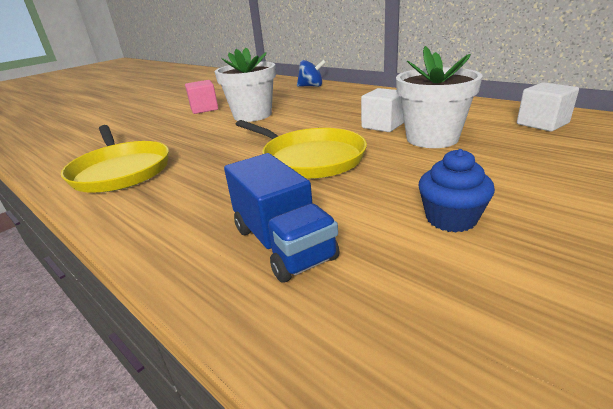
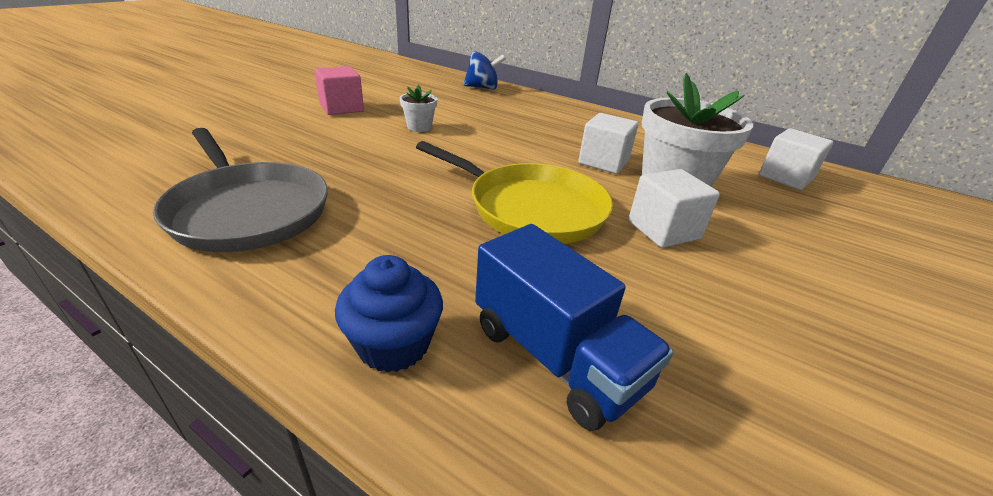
camera: 15 degrees left, 5 degrees up
(121, 171) = (248, 210): yellow pan -> grey pan
(252, 115) = (419, 127): white flower pot -> white flower pot, size x0.46
(408, 166) = (663, 230): none -> white cube
(451, 218) = (751, 318): blue cupcake -> blue cupcake (393, 345)

